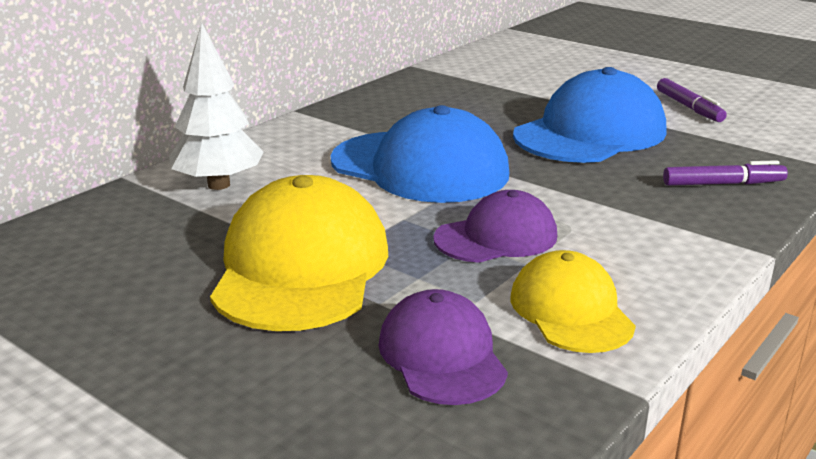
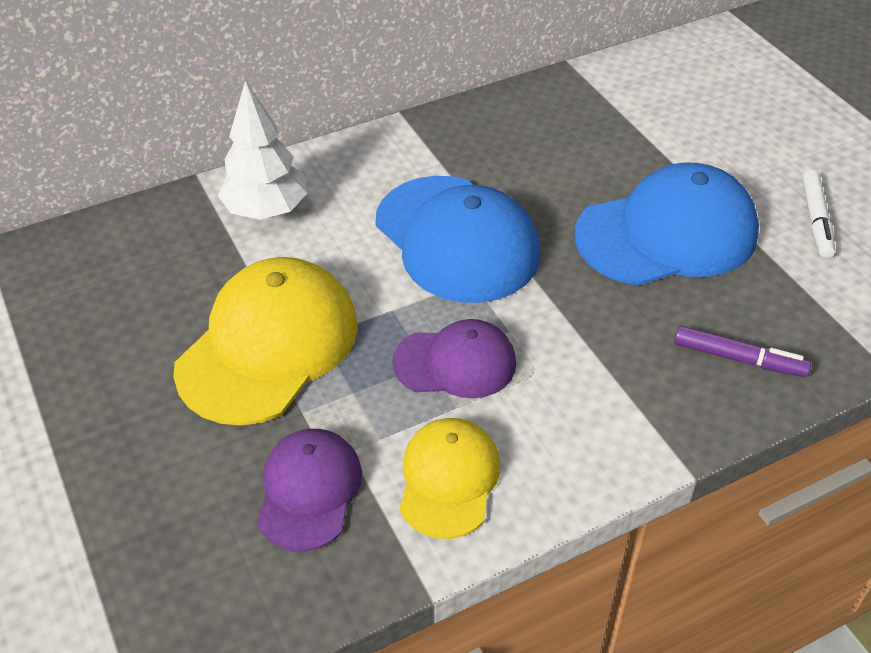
camera: 25 degrees right, 20 degrees up
(689, 107) = (815, 220): purple marker -> white marker

